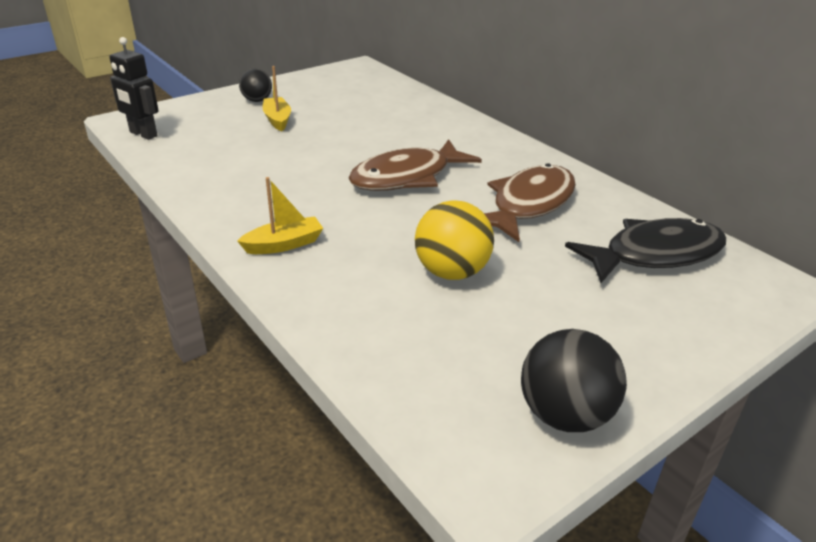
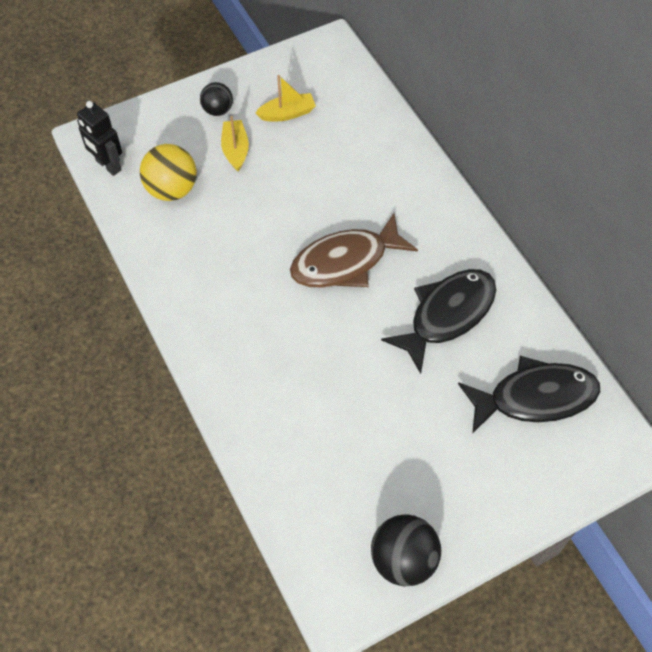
camera: 10 degrees right, 25 degrees up
(284, 244) = (227, 349): yellow boat -> yellow boat (287, 113)
(451, 272) = (358, 400): yellow ball -> yellow ball (172, 189)
(529, 204) = (447, 315): brown fish -> black fish

